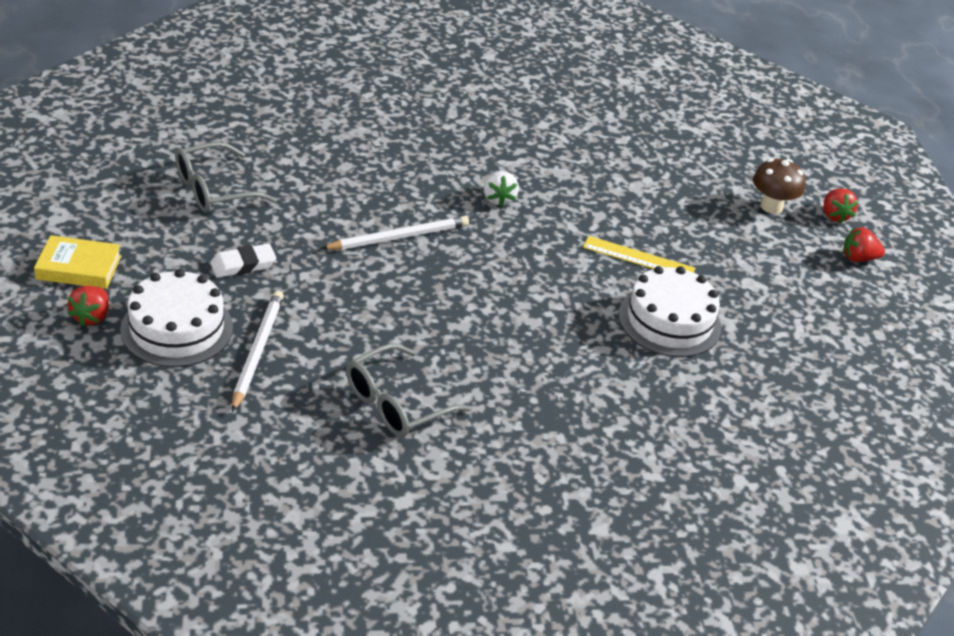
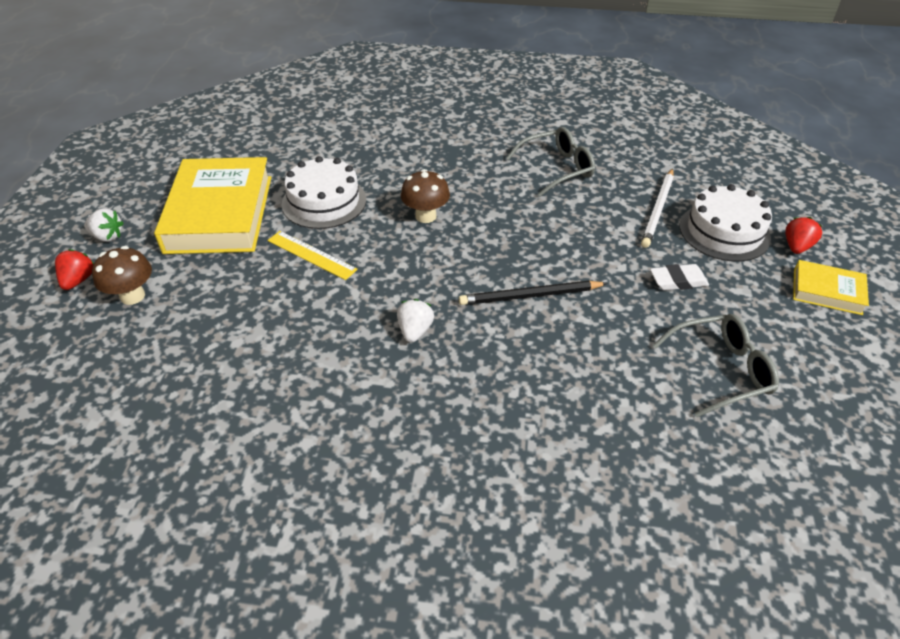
camera: 160 degrees left, 5 degrees up
(398, 237) = (530, 296): white pencil -> black pencil
(541, 314) = (425, 216): none -> brown mushroom
(772, 294) = (220, 213): none -> yellow book
(858, 258) = (107, 236): red strawberry -> white strawberry

